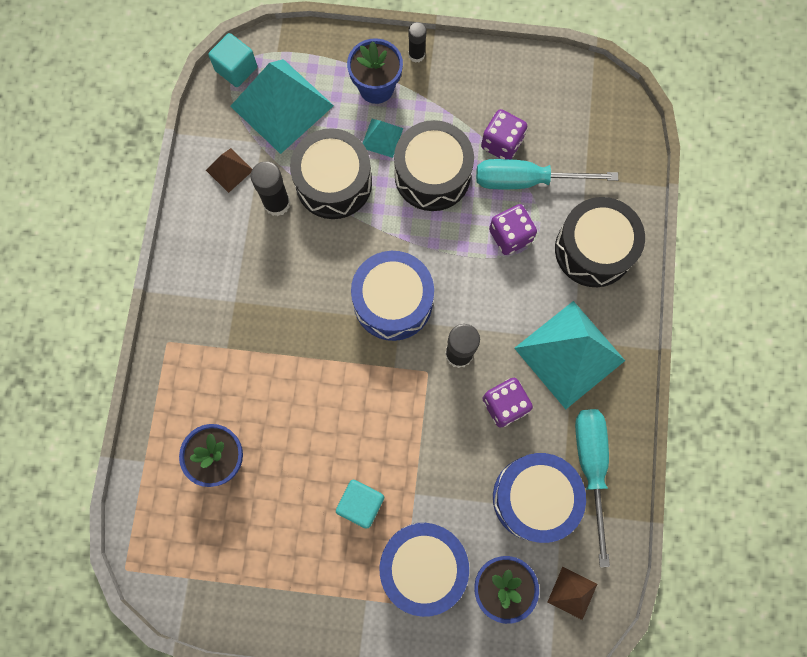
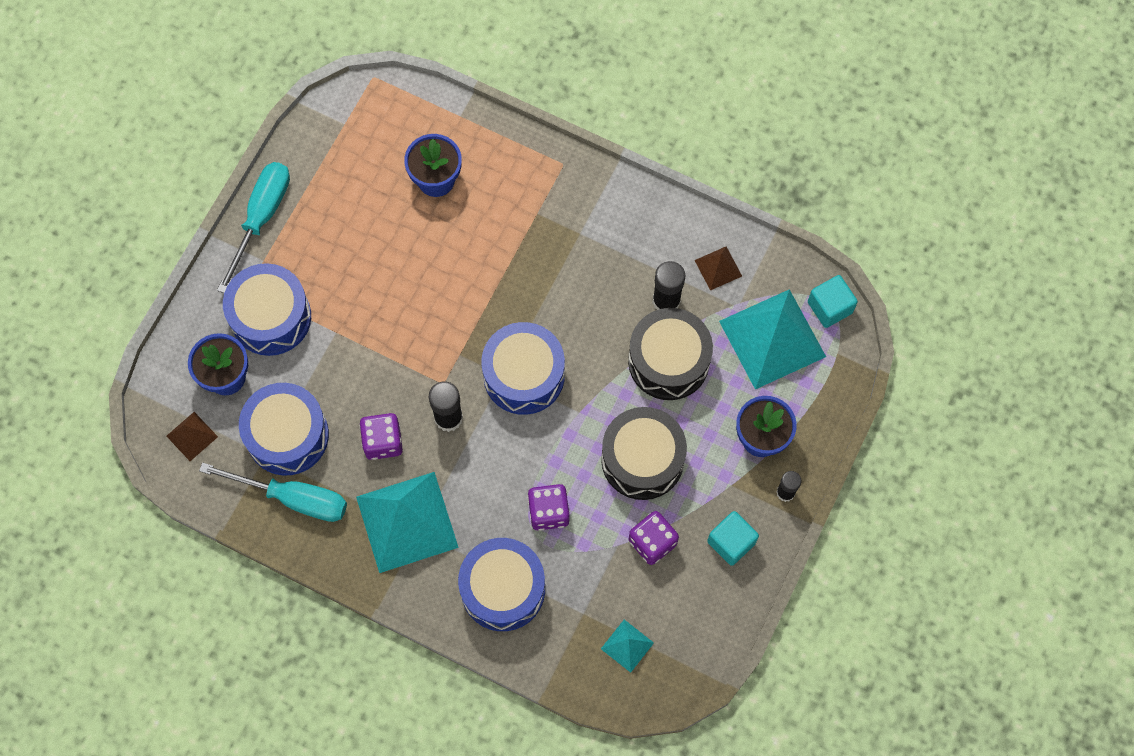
camera: 110 degrees right, 5 degrees down
(361, 504) = (346, 283): turquoise cube -> turquoise cube (731, 542)
(382, 138) = (701, 424): turquoise pyramid -> turquoise pyramid (627, 645)
(526, 180) = (602, 551): turquoise screwdriver -> turquoise screwdriver (261, 218)
(593, 249) = (503, 589): black drum -> blue drum

